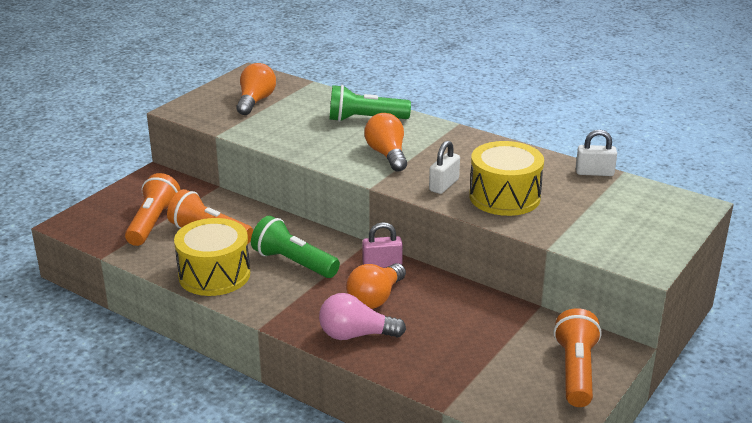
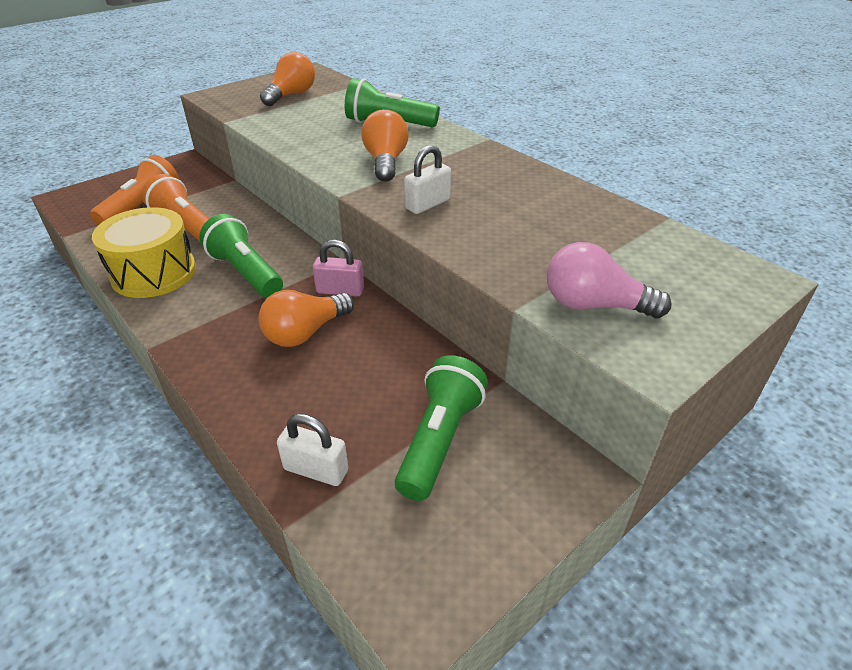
camera: 15 degrees right, 10 degrees up
(355, 335) = (249, 379): pink light bulb -> pink light bulb (593, 305)
(504, 197) = (494, 229): yellow drum -> none
(515, 347) = (439, 440): none -> green flashlight
(576, 371) = (506, 500): orange flashlight -> none
(594, 172) = (628, 214): white padlock -> white padlock (316, 470)

